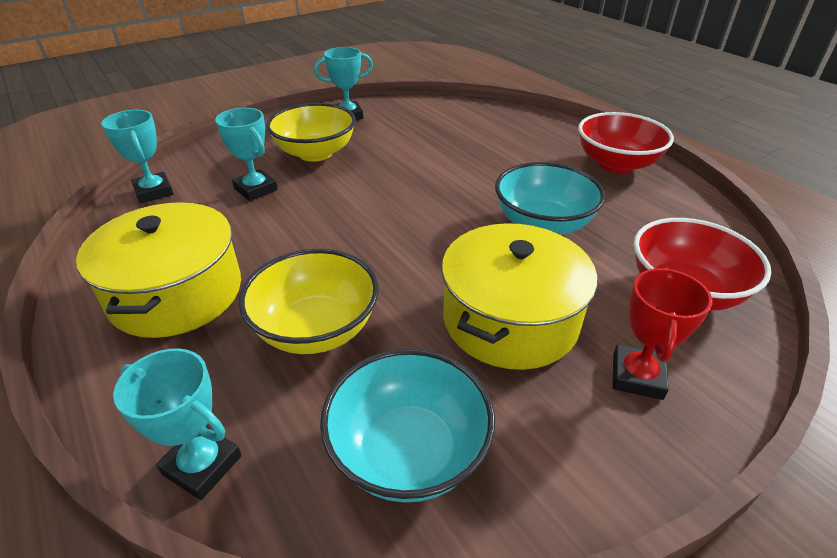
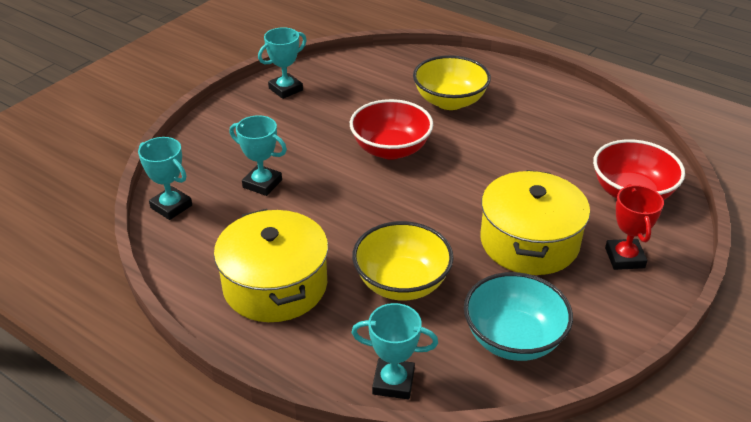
camera: 20 degrees left, 0 degrees up
(315, 153) = (286, 136): yellow bowl -> yellow bowl (450, 101)
(543, 224) = (514, 163): turquoise bowl -> none
(616, 164) = (544, 95): red bowl -> red bowl (391, 149)

